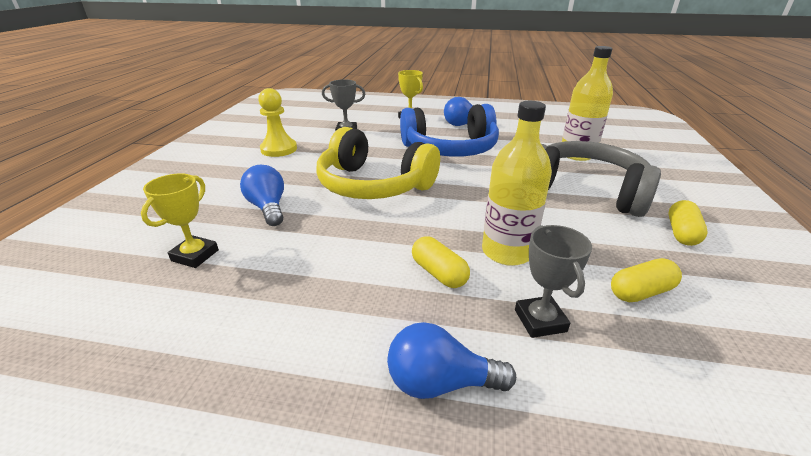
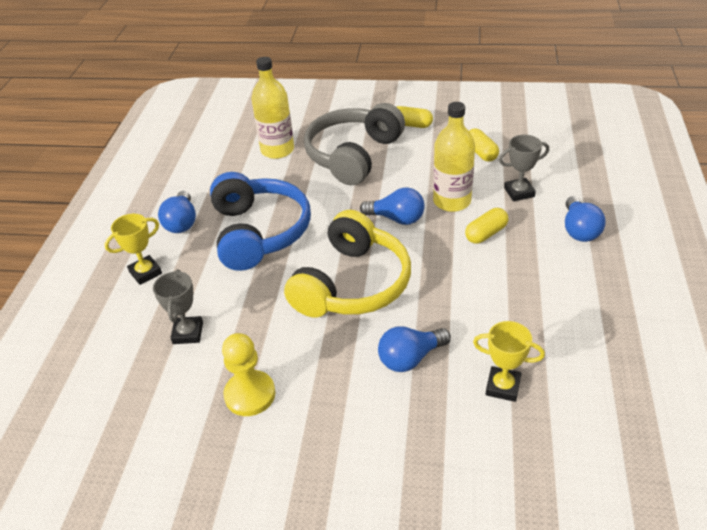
camera: 90 degrees left, 10 degrees up
(470, 211) = (396, 218): none -> blue light bulb

